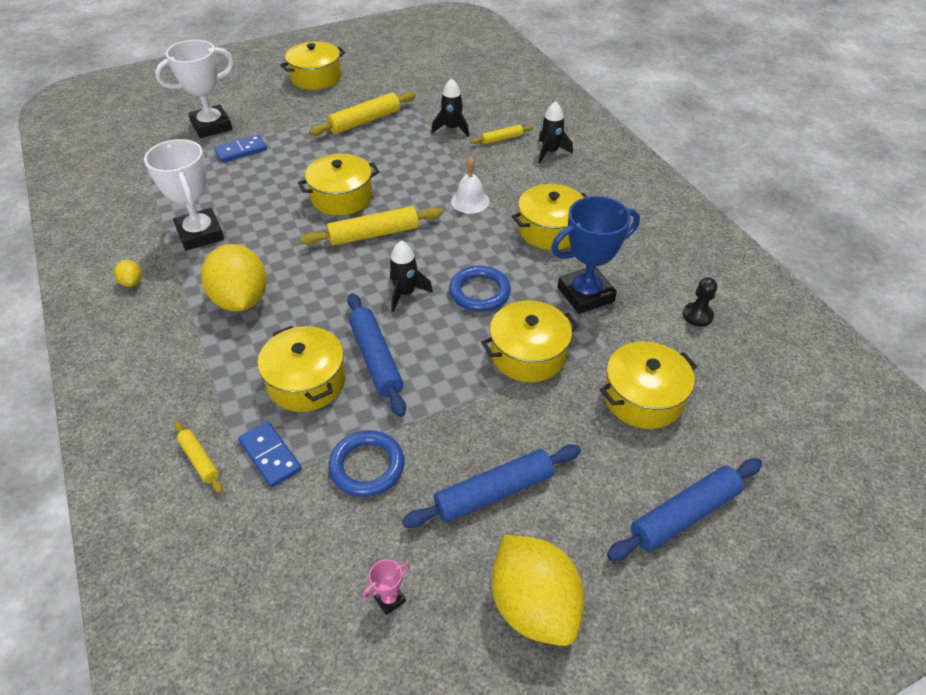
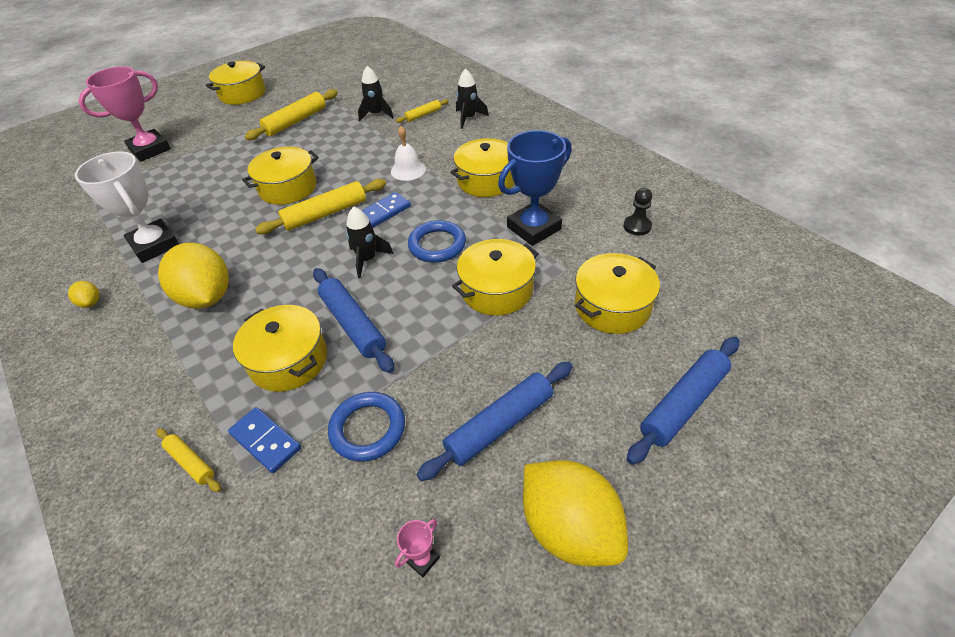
camera: 10 degrees left, 0 degrees up
(211, 126) = (150, 149): white trophy -> pink trophy
(241, 151) = (183, 165): blue domino -> blue domino (383, 212)

